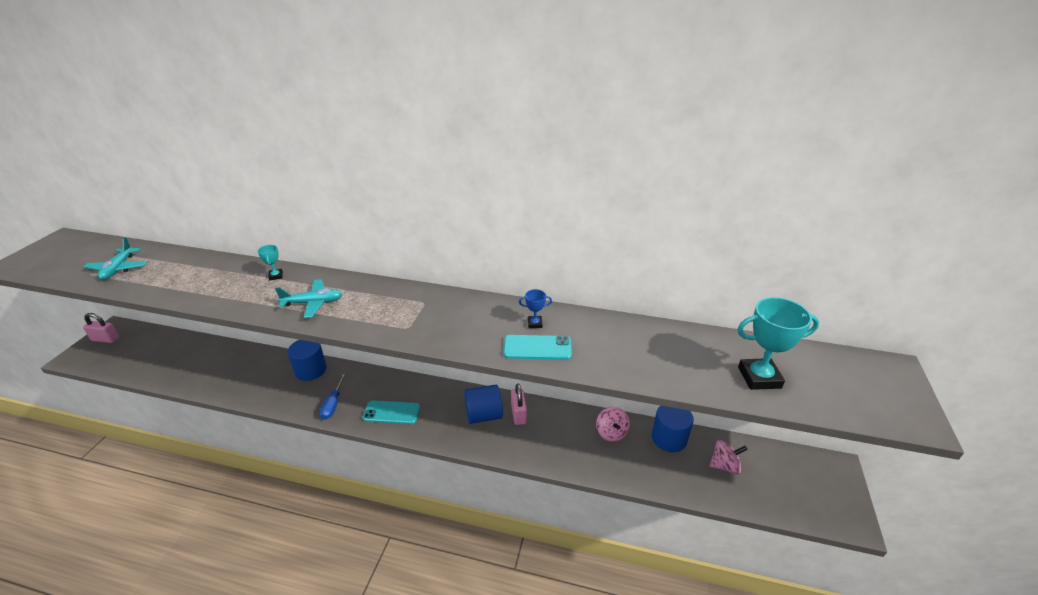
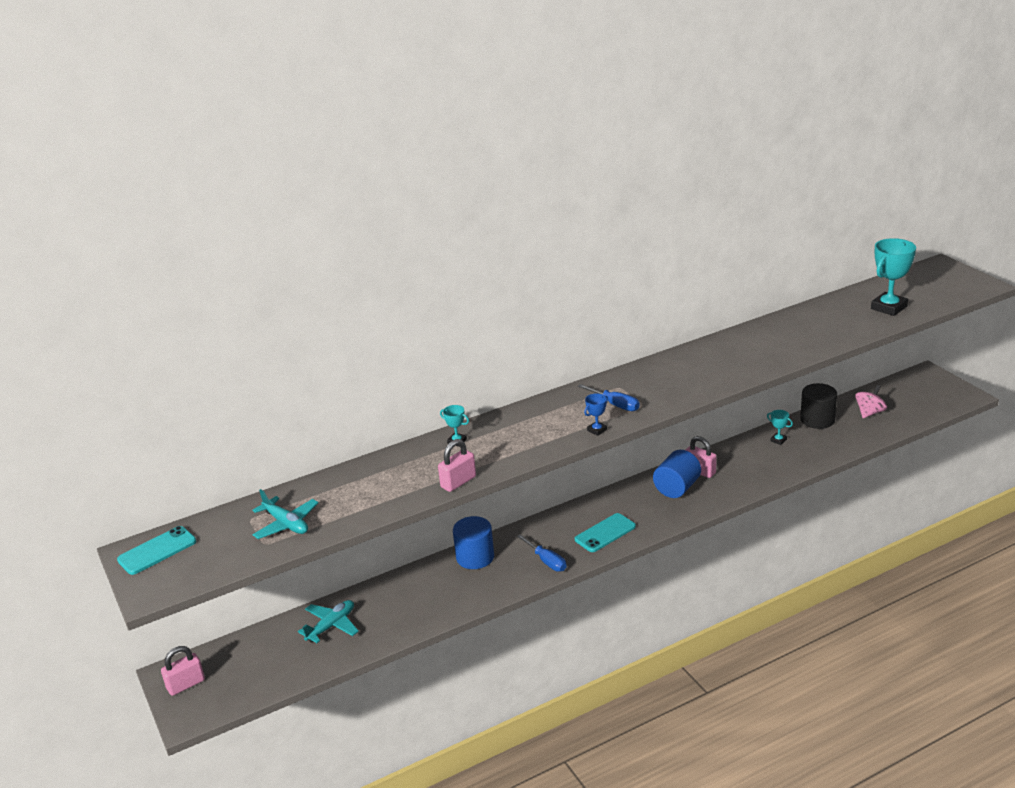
camera: 40 degrees left, 5 degrees down
(217, 304) = (458, 482): none -> pink padlock
(313, 303) = (537, 435): turquoise plane -> turquoise plane (331, 626)
(394, 314) = (615, 405): none -> blue screwdriver
(535, 323) = (719, 354): blue trophy -> blue trophy (597, 430)
(537, 348) = (748, 365): turquoise phone -> turquoise phone (157, 551)
(611, 433) = (778, 440): pink spinning top -> turquoise trophy
(669, 438) = (817, 420): blue cylinder -> black cylinder

